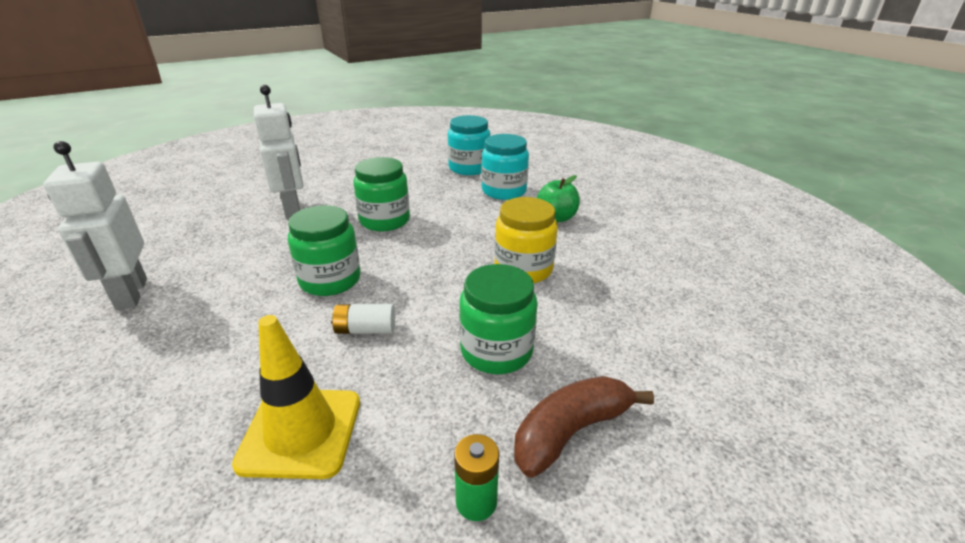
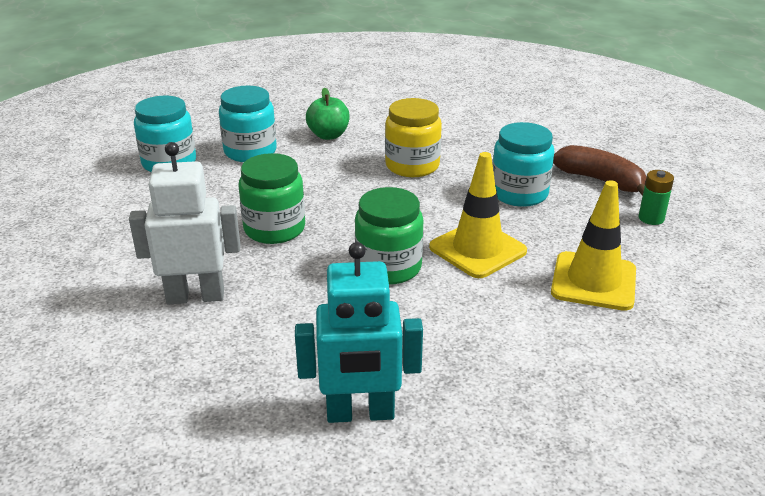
camera: 75 degrees left, 0 degrees up
(131, 294) = (360, 414): white robot -> turquoise robot
(365, 329) = (477, 249): white battery -> yellow traffic cone
(496, 351) = (519, 193): green jar -> turquoise jar
(570, 432) = (600, 180): brown banana -> brown banana turned 150 degrees clockwise

